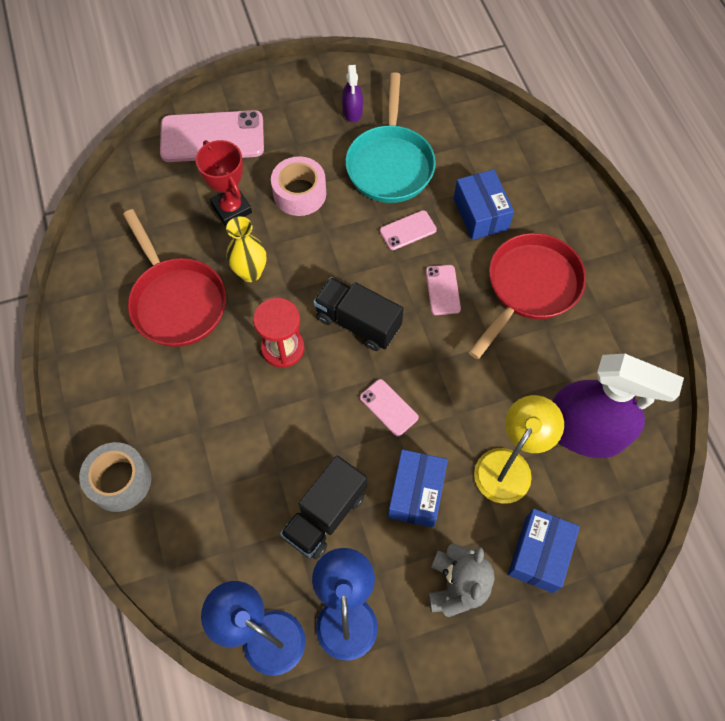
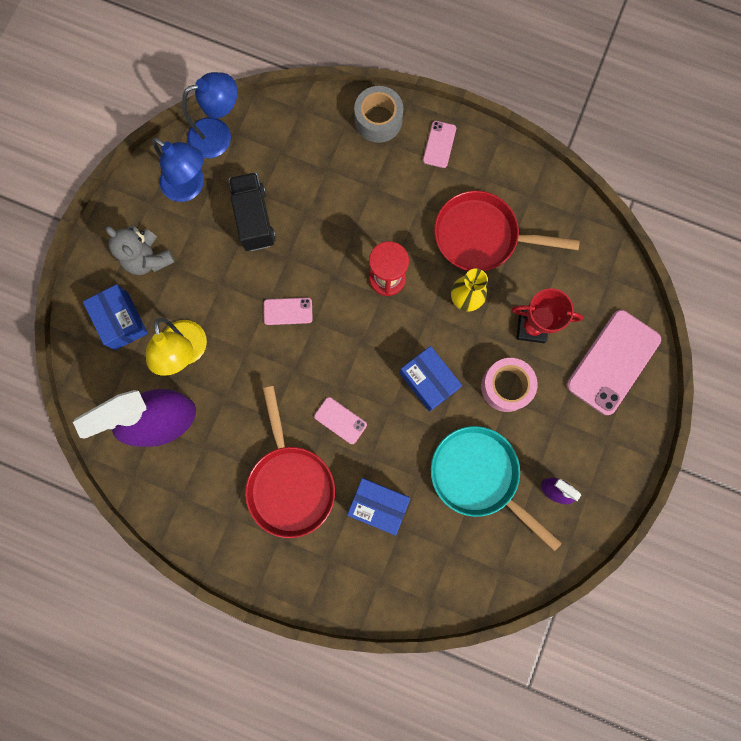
camera: 130 degrees right, 15 degrees up
(358, 322) = (364, 341): black truck -> none
(408, 230) = (409, 438): pink phone -> pink phone (439, 144)
(416, 493) = (220, 281): blue box -> blue box (428, 381)

